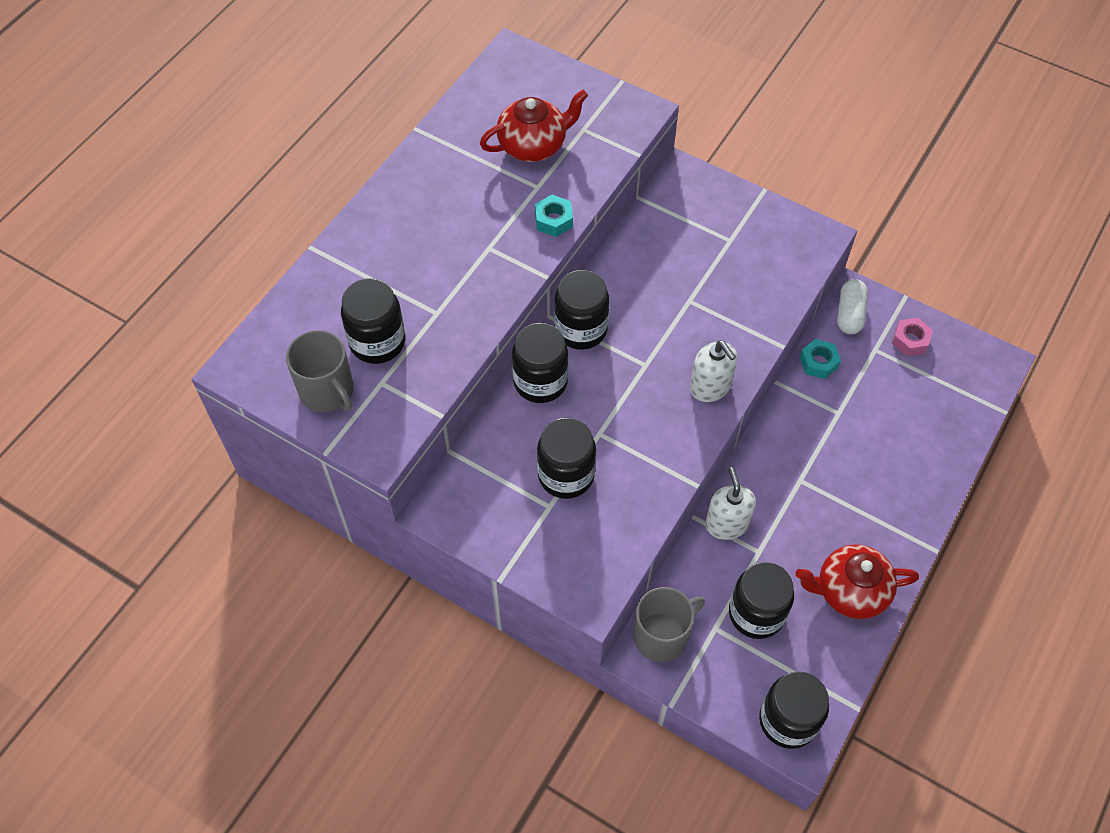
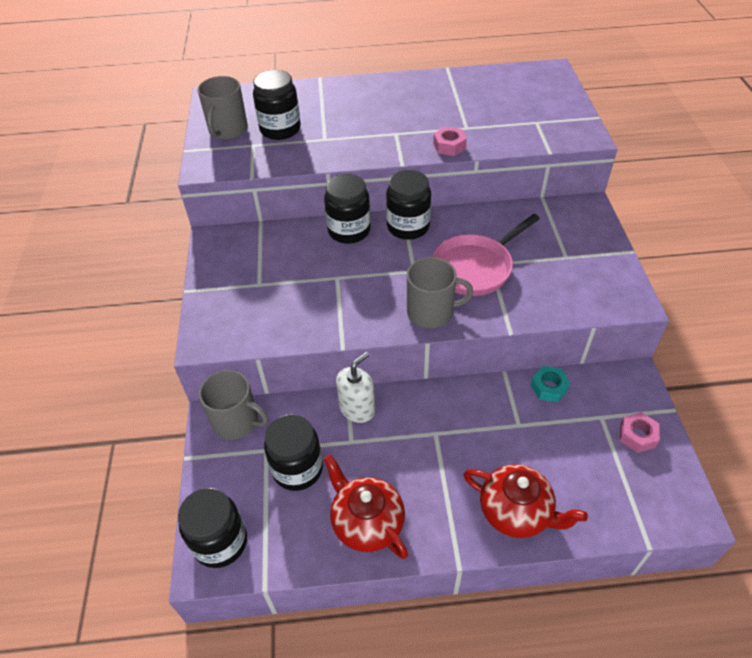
camera: 55 degrees right, 10 degrees down
(533, 145) = (495, 110): red teapot -> red teapot (516, 512)
(553, 220) = (449, 146): turquoise nut -> pink nut
(566, 475) = (289, 279): black jar -> none
(684, 315) = (476, 267): none -> pink pan
(710, 387) = (431, 312): white soap dispenser -> grey mug
(849, 314) = (613, 382): white capsule -> none

